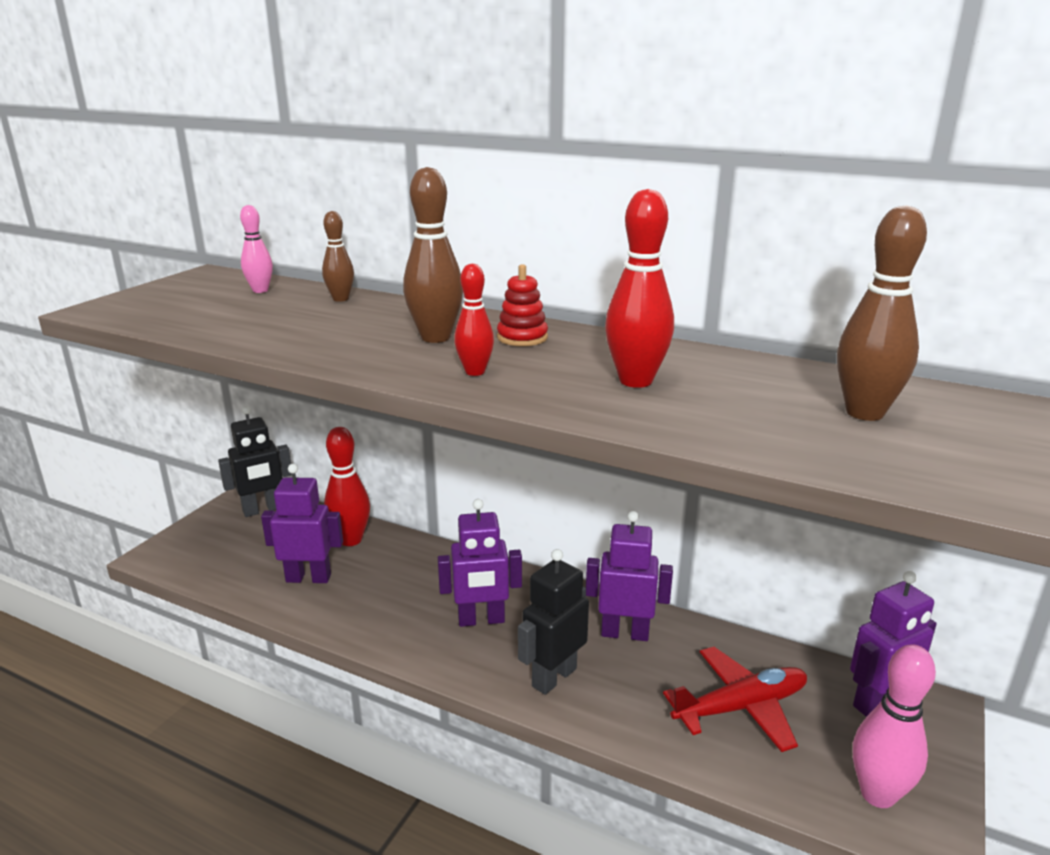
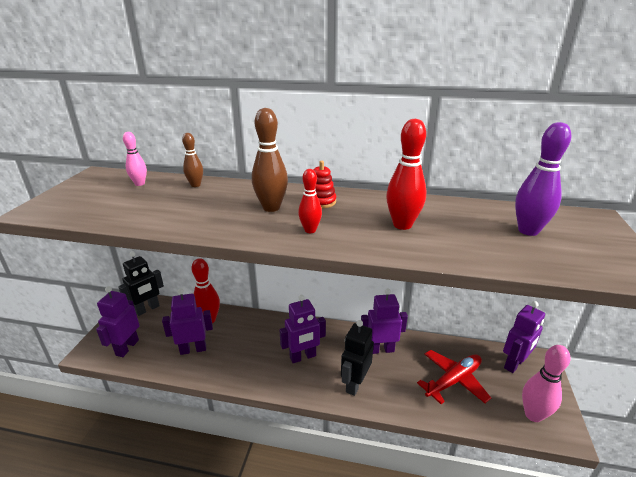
camera: 15 degrees left, 5 degrees up
(211, 558) = (127, 347): none -> purple robot
(864, 413) = (528, 231): brown bowling pin -> purple bowling pin

